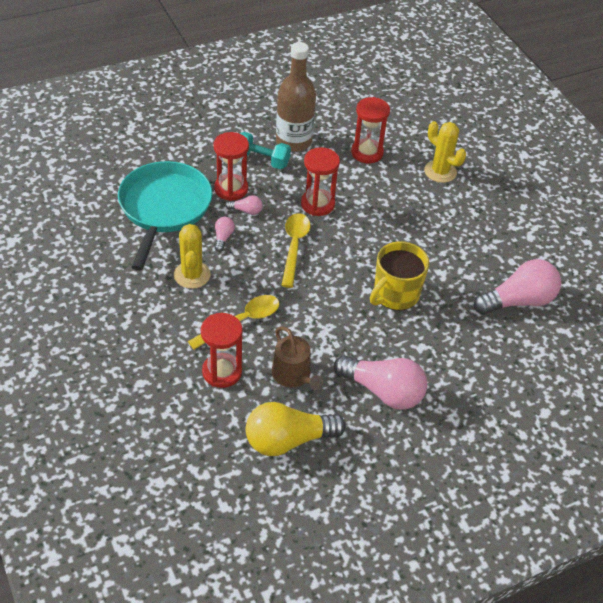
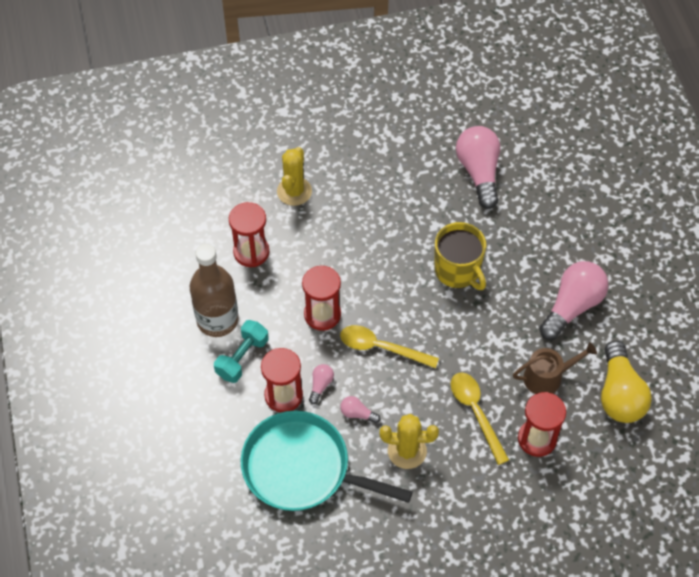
camera: 75 degrees left, 10 degrees up
(440, 172) = (294, 191): yellow cactus -> yellow cactus turned 45 degrees counterclockwise

